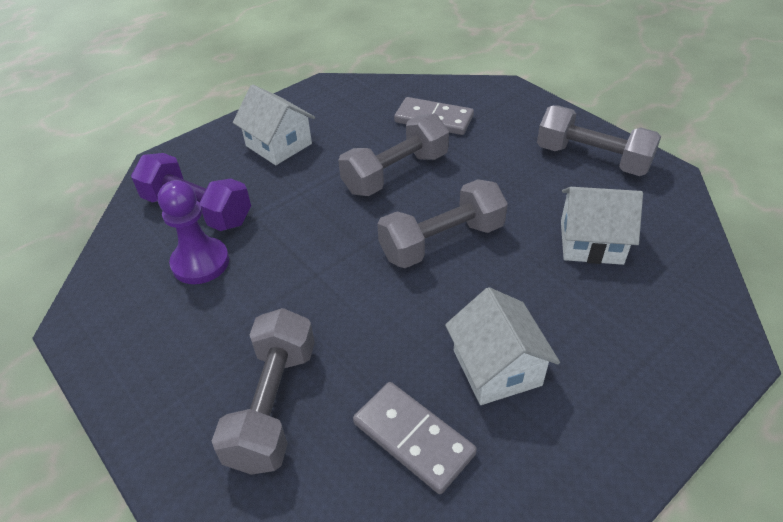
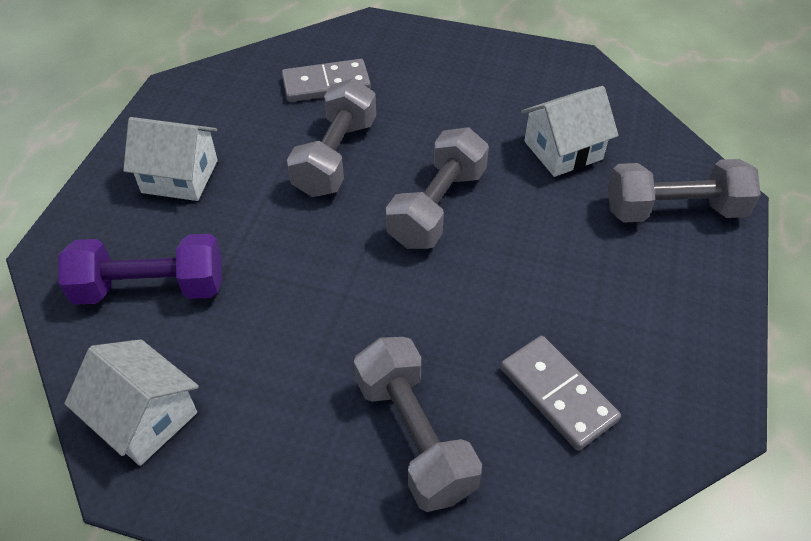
camera: 35 degrees left, 5 degrees up
(200, 262) = (210, 342): purple pawn -> none
(413, 438) = (558, 394): grey domino -> grey domino turned 45 degrees clockwise
(497, 367) = (574, 298): white house -> white house (144, 417)
(592, 159) = (505, 70): grey dumbbell -> grey dumbbell (674, 210)

